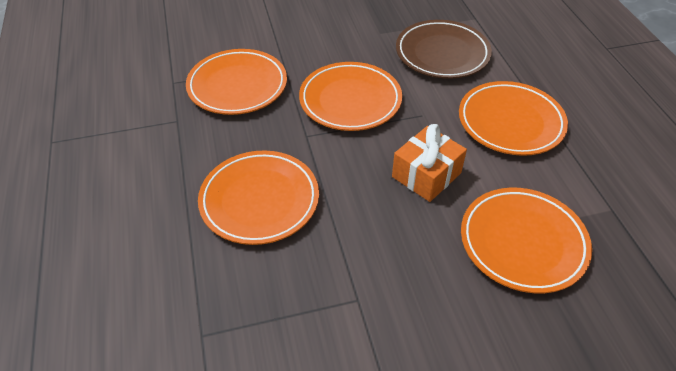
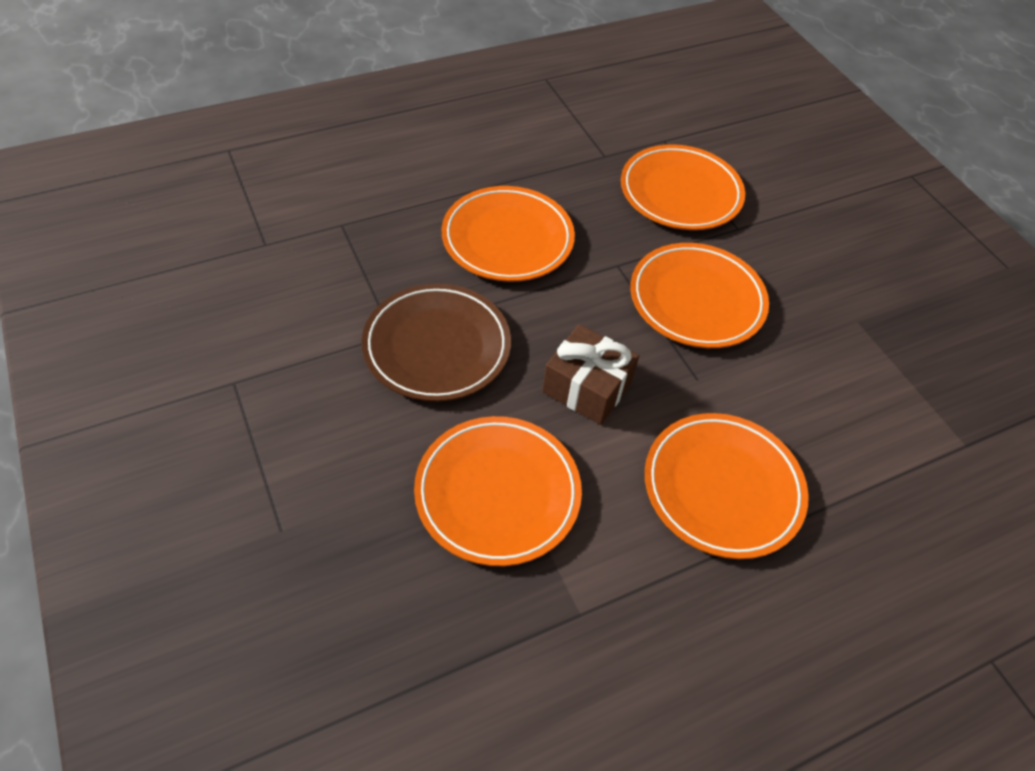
camera: 75 degrees right, 5 degrees up
(426, 175) = (586, 387): orange gift -> brown gift
(442, 53) = (846, 399): brown plate -> brown plate (437, 347)

